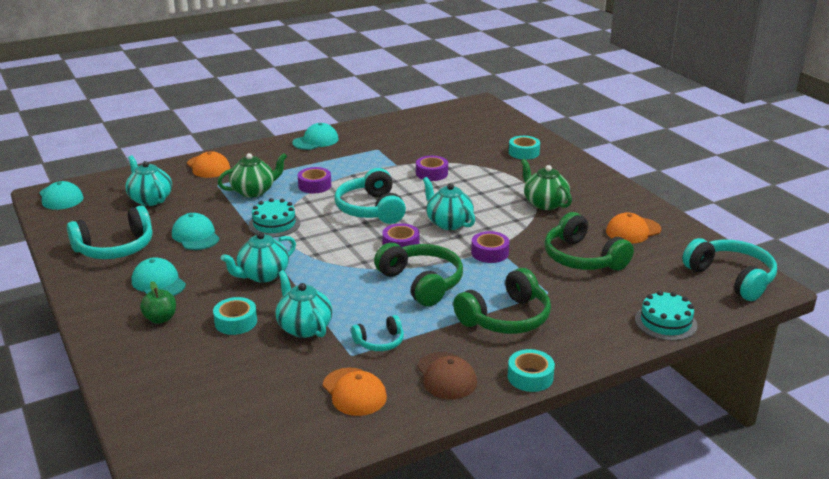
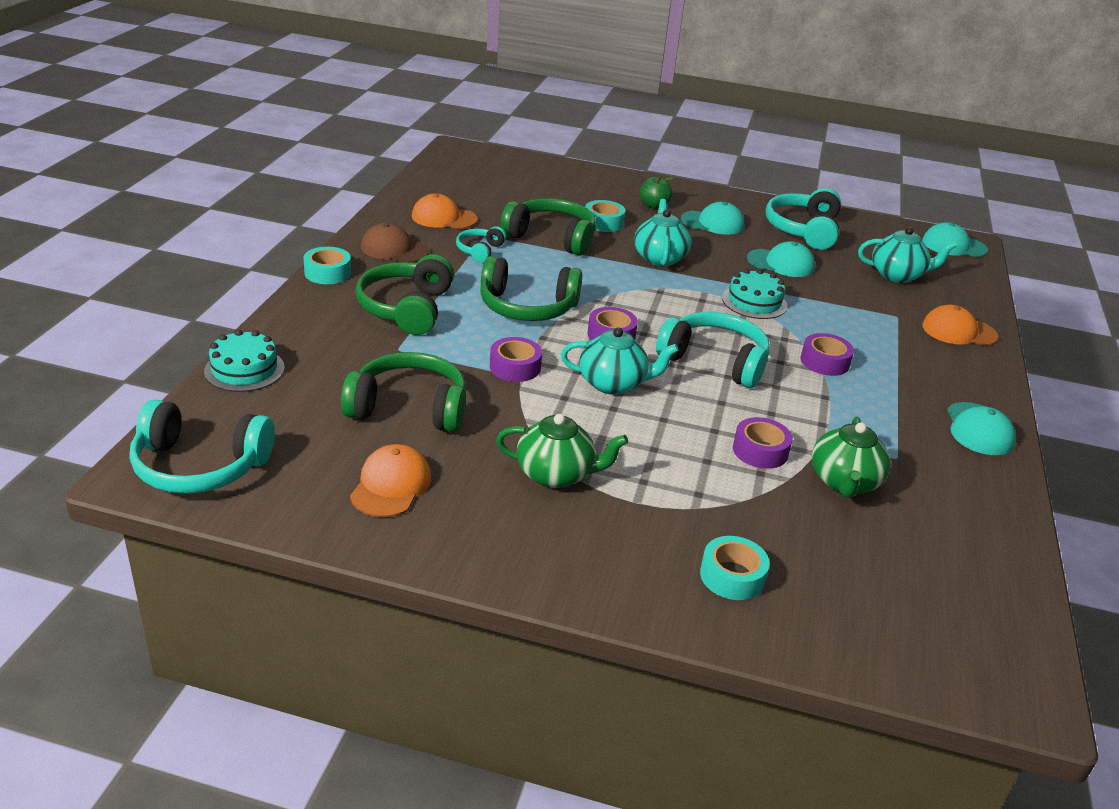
camera: 130 degrees right, 5 degrees up
(254, 191) = (853, 325): green teapot -> green teapot (844, 482)
(304, 327) = (551, 238): turquoise teapot -> green headphones

